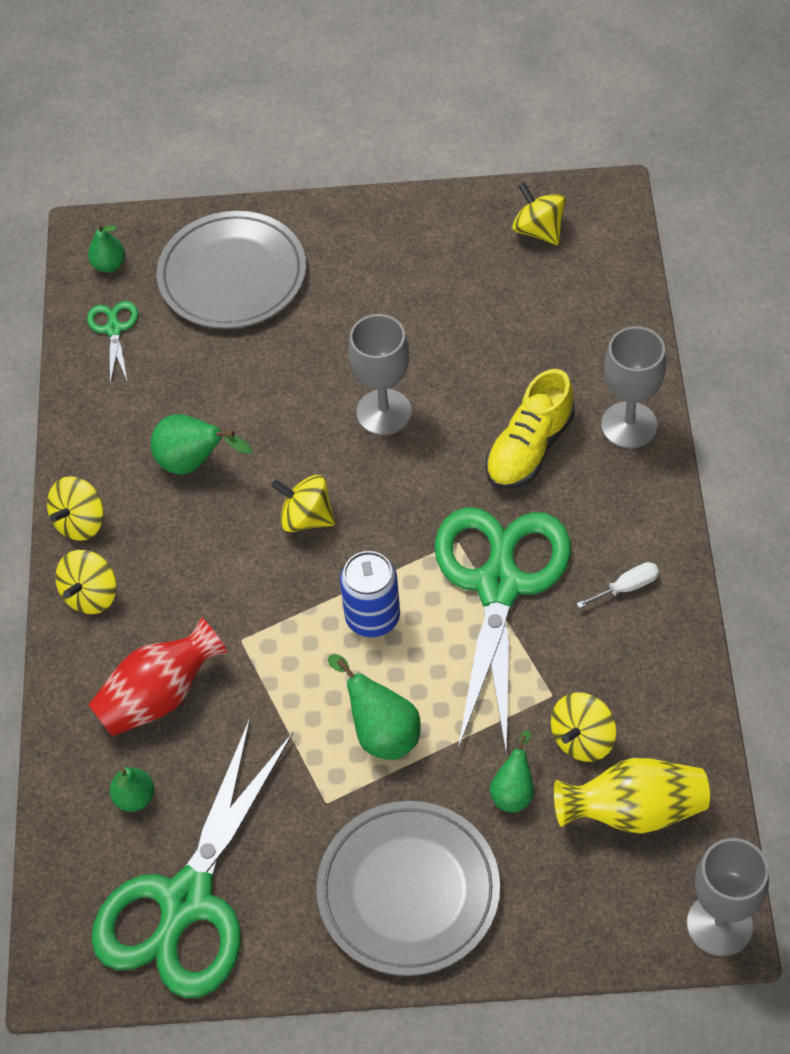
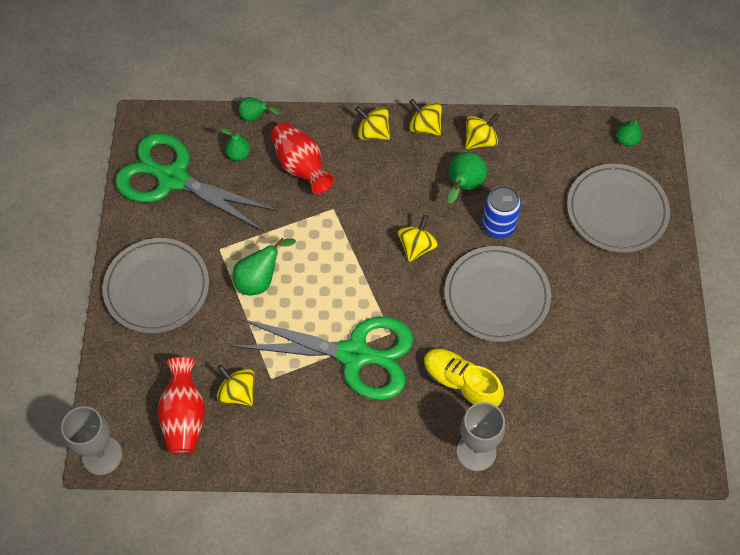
camera: 90 degrees right, 5 degrees up
(114, 328) = (573, 143): green scissors -> none
(372, 617) = (340, 280): blue can -> blue can (498, 226)
(384, 412) = (496, 296): grey goblet -> grey plate
(514, 791) = (209, 349): green pear -> green pear (255, 117)
(539, 230) = (658, 410): yellow spinning top -> yellow spinning top (480, 140)
(627, 587) = (344, 433): white screwdriver -> none
(633, 810) = (184, 416): yellow vase -> red vase

